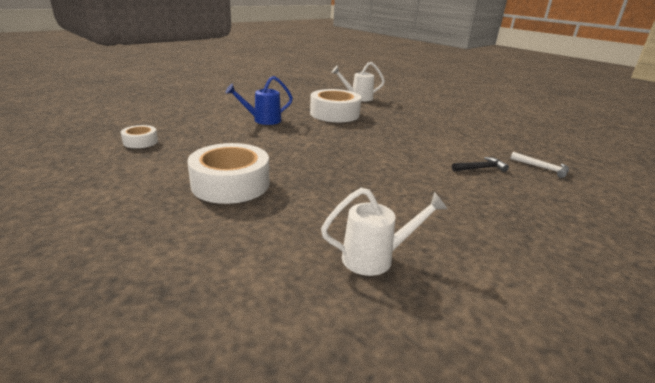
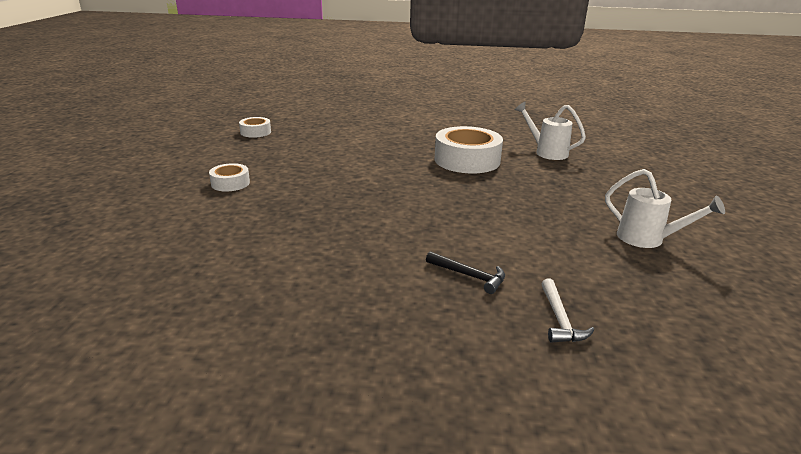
camera: 50 degrees right, 0 degrees up
(230, 184) = (230, 183): white tape -> white tape, size x0.51
(263, 120) = (380, 144): blue watering can -> none
(375, 258) = (175, 277): white watering can -> white watering can (647, 239)

